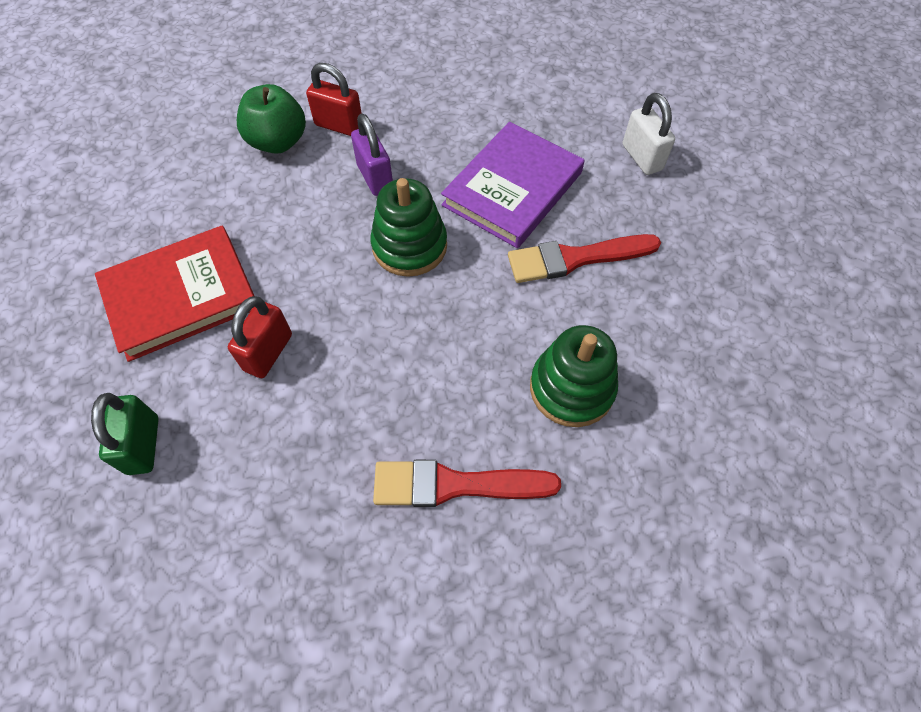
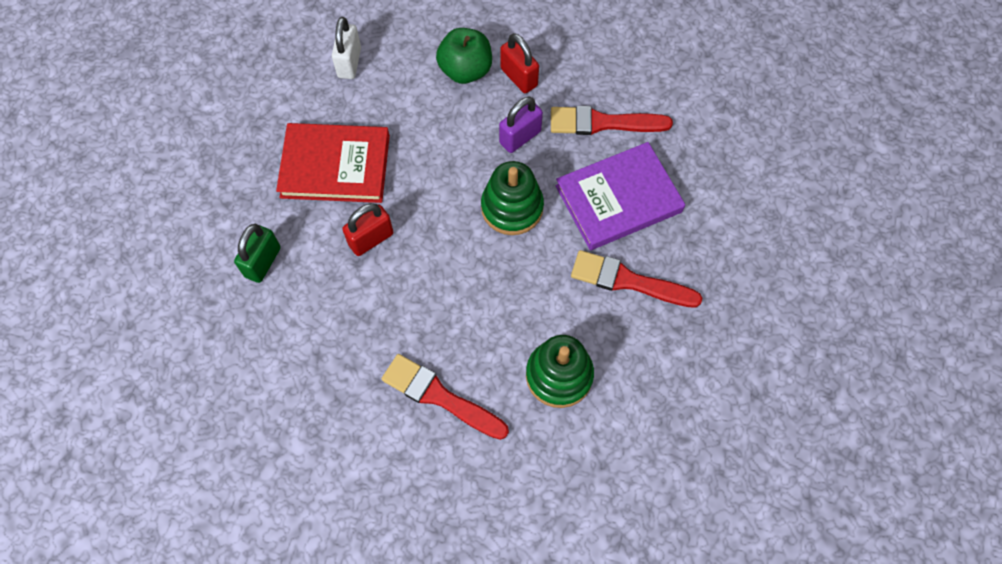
camera: 30 degrees right, 5 degrees up
(375, 177) = (520, 137): purple padlock -> purple padlock turned 45 degrees clockwise
(450, 130) = (603, 123): none -> red brush
(641, 157) = (741, 223): white padlock -> white padlock (349, 63)

